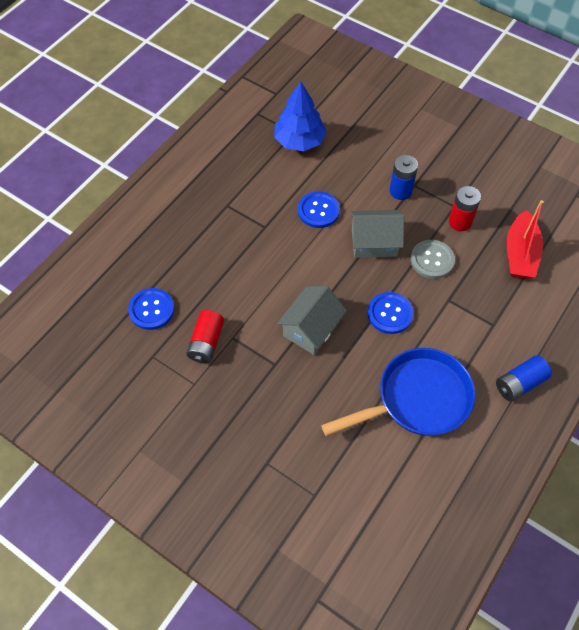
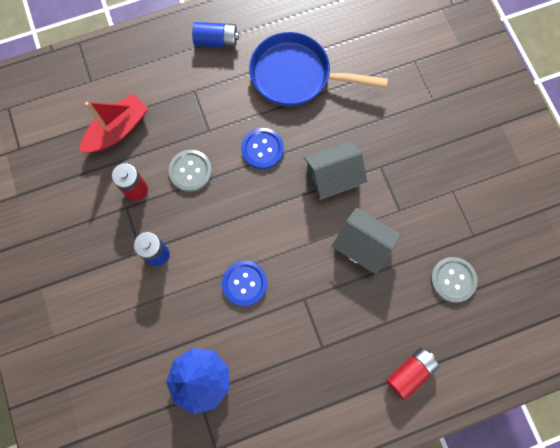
camera: 145 degrees left, 15 degrees up
(151, 309) = (453, 280): blue button -> grey button
(206, 343) = (424, 219): red battery -> red battery (410, 373)
(374, 242) = (223, 219): grey house -> grey house (362, 245)

